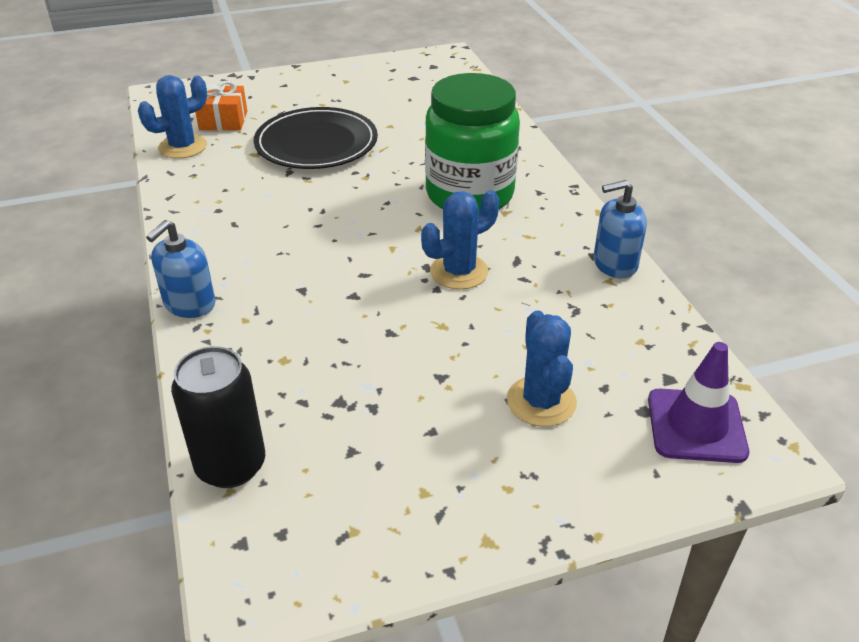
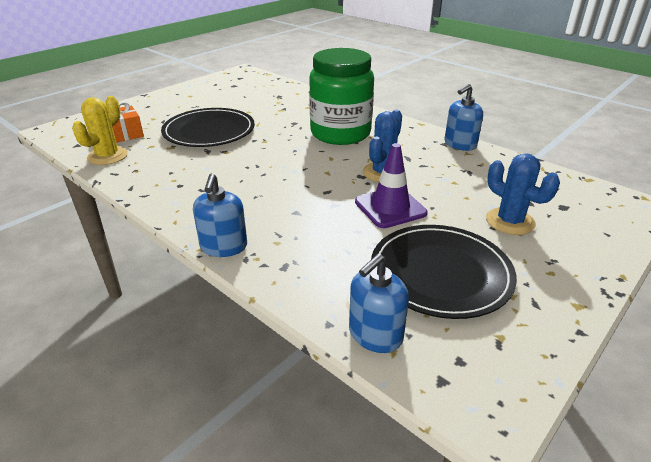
camera: 30 degrees left, 5 degrees down
(182, 147) = (107, 156): blue cactus -> yellow cactus
(231, 465) = (375, 334): black can -> blue soap dispenser
(374, 430) = (440, 273): none -> black plate
(696, 426) = (594, 204): purple traffic cone -> purple traffic cone (390, 207)

